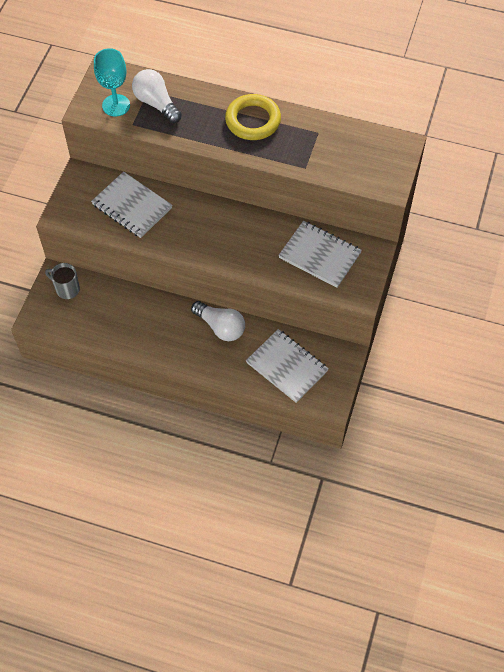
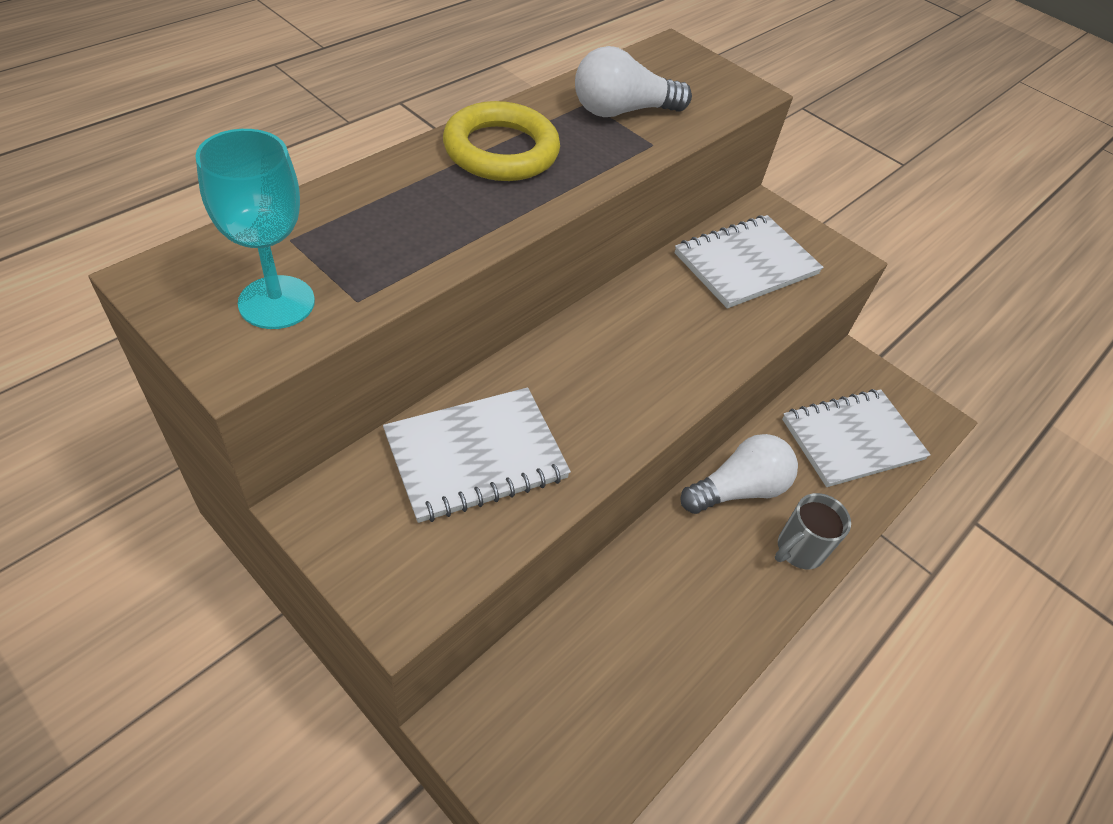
camera: 70 degrees left, 10 degrees down
(67, 289) = (513, 718): grey mug -> grey mug (798, 550)
(156, 103) = (336, 243): white light bulb -> white light bulb (622, 111)

